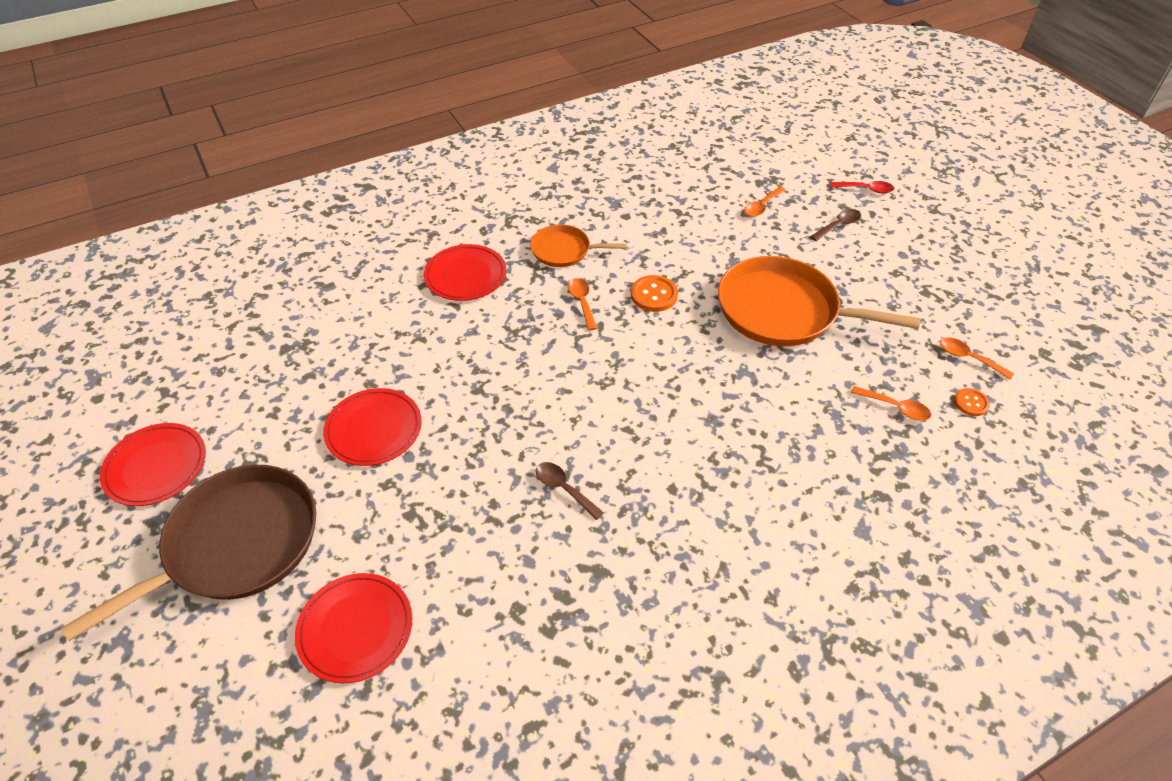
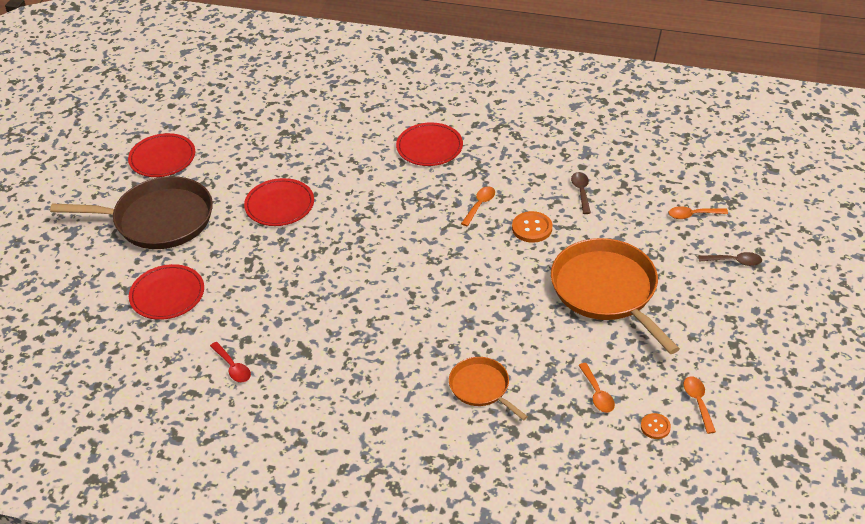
camera: 45 degrees right, 5 degrees down
(564, 250) = (510, 166): orange pan -> orange pan (481, 388)
(564, 489) = (338, 300): brown spoon -> brown spoon (581, 192)
(866, 189) = (798, 250): red spoon -> red spoon (233, 367)

